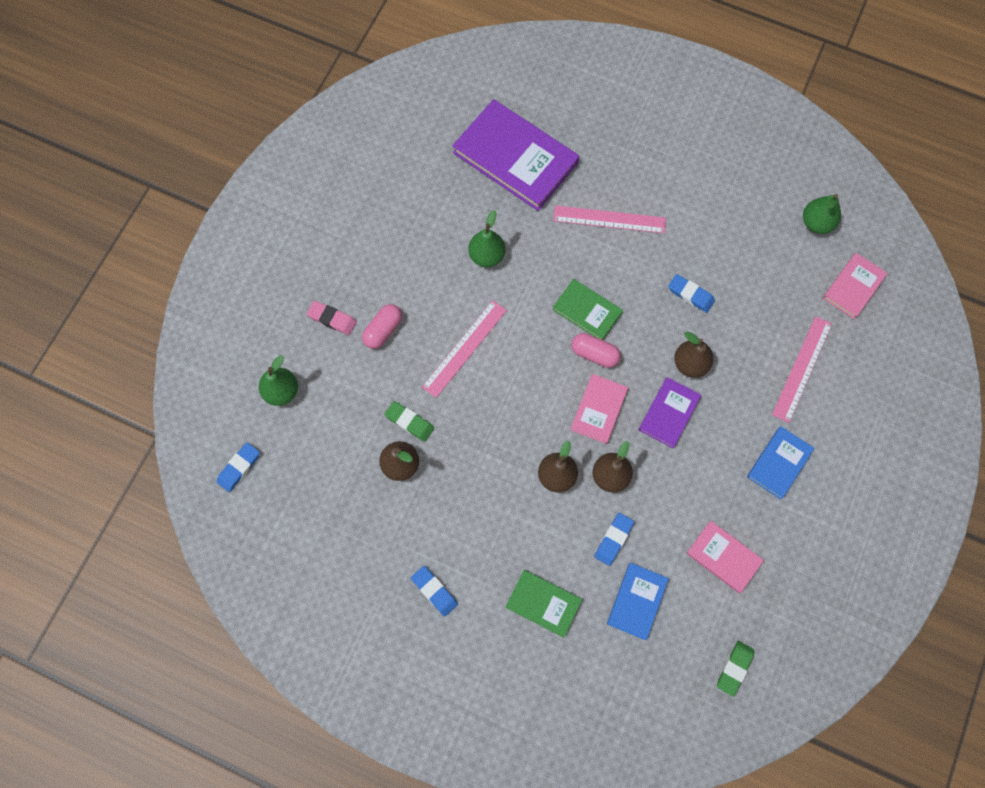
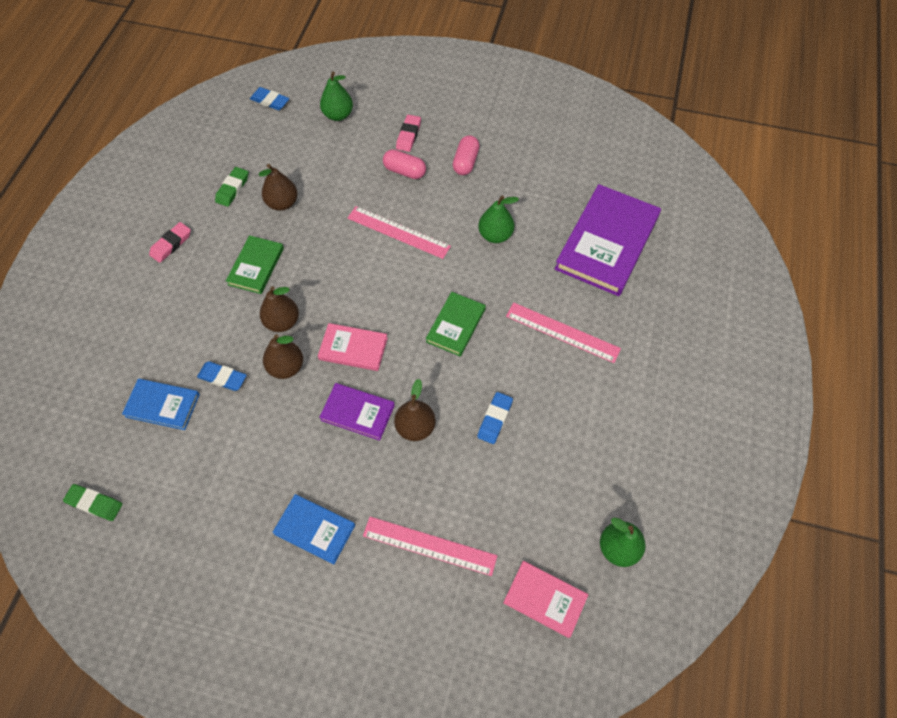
camera: 80 degrees right, 10 degrees down
(409, 422) = (322, 203): green eraser -> green eraser (232, 189)
(434, 591) = (171, 244): blue eraser -> pink eraser
(543, 603) = (160, 327): green book -> green book (256, 266)
(594, 354) = (411, 338): pink capsule -> pink capsule (466, 162)
(609, 219) = (562, 332): pink ruler -> pink ruler turned 60 degrees counterclockwise
(723, 557) = (208, 482): pink book -> none

